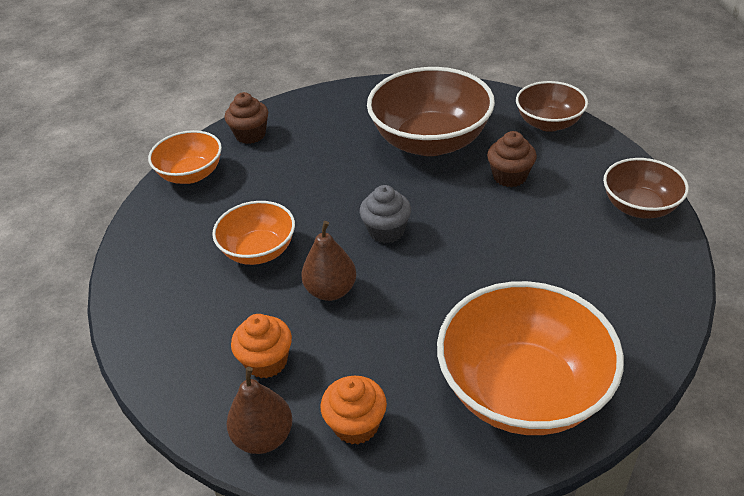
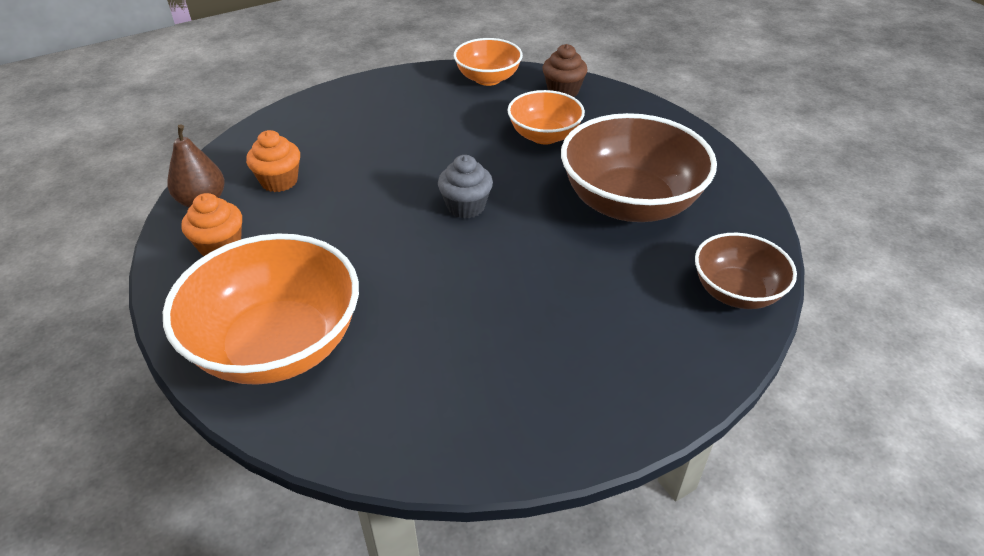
camera: 65 degrees right, 0 degrees up
(259, 251) = (406, 141): orange bowl -> orange bowl (544, 136)
(331, 290) = (371, 193): brown pear -> none
(509, 176) = (604, 277): brown cupcake -> none
(639, 207) = (613, 407): brown bowl -> none

